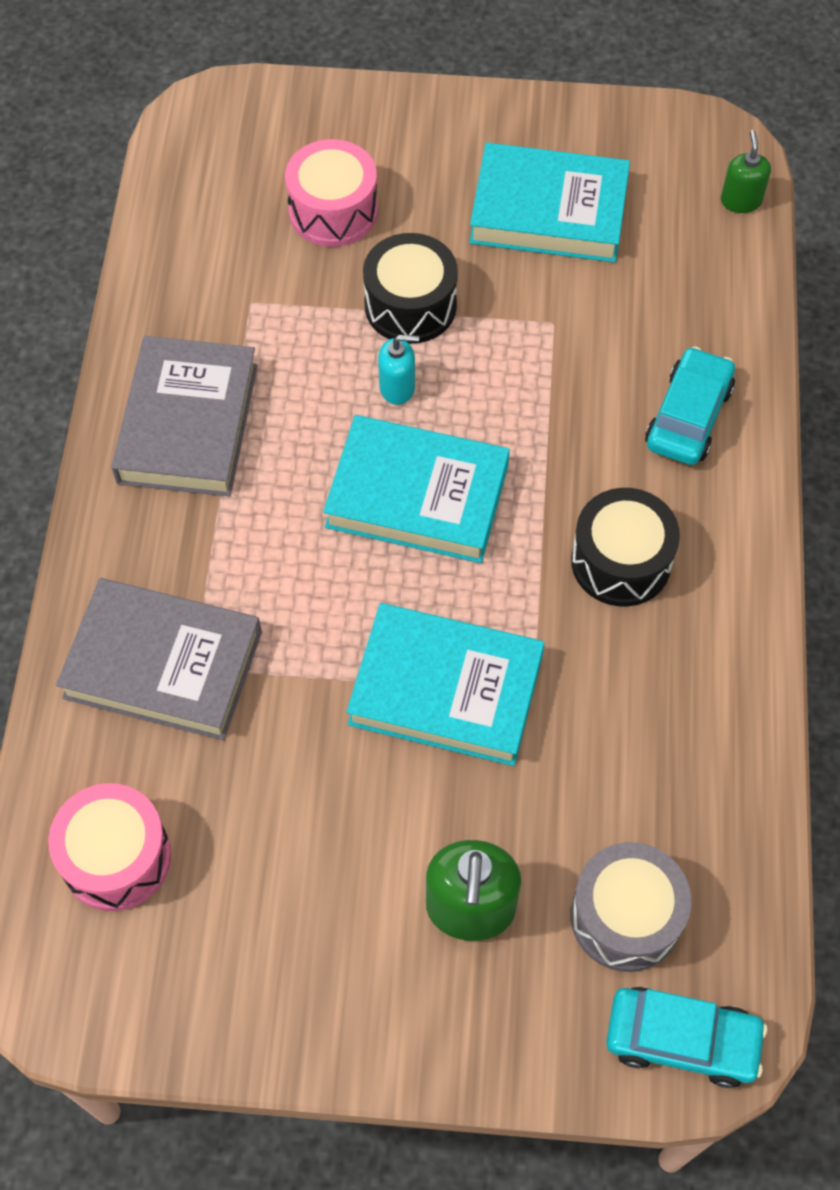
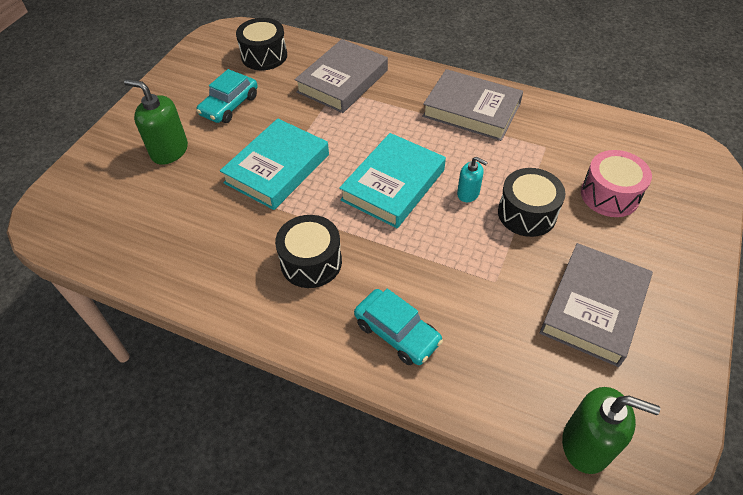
camera: 110 degrees right, 10 degrees down
(116, 857) = (264, 56): pink drum -> black drum
(397, 387) = (468, 193): turquoise soap dispenser -> turquoise soap dispenser turned 75 degrees counterclockwise
(549, 211) = (594, 307): turquoise book -> grey book
(625, 916) = (125, 203): grey drum -> none
(682, 1040) = (58, 206): turquoise car -> turquoise car (229, 105)
(741, 201) = (586, 444): green soap dispenser -> green soap dispenser, size x1.72

